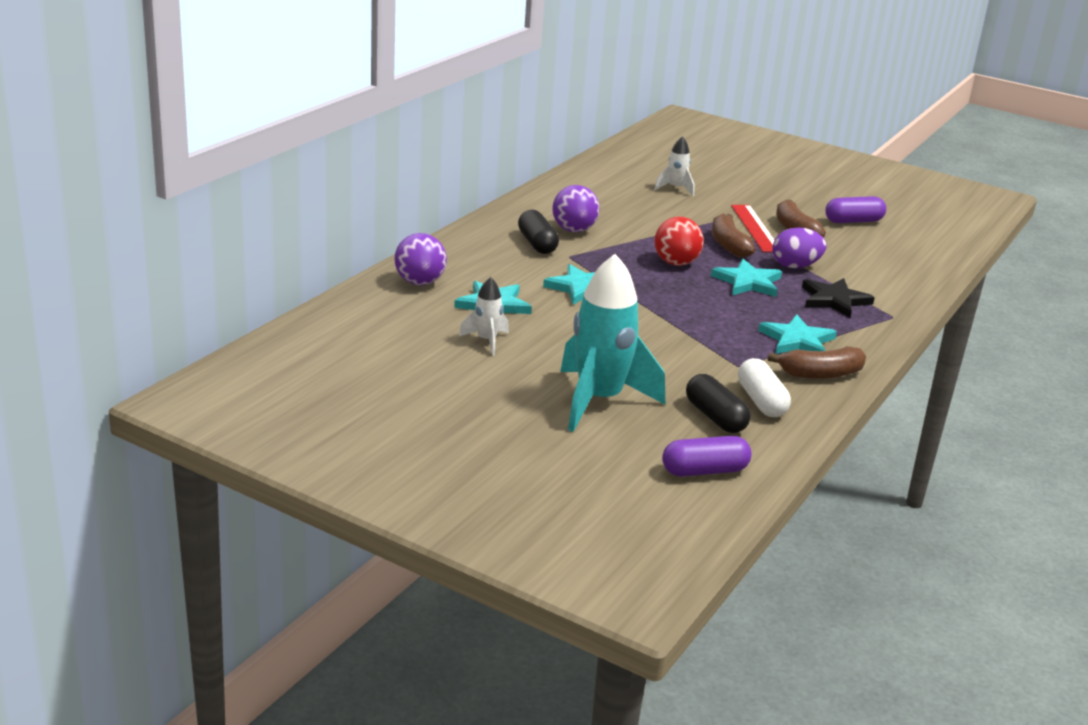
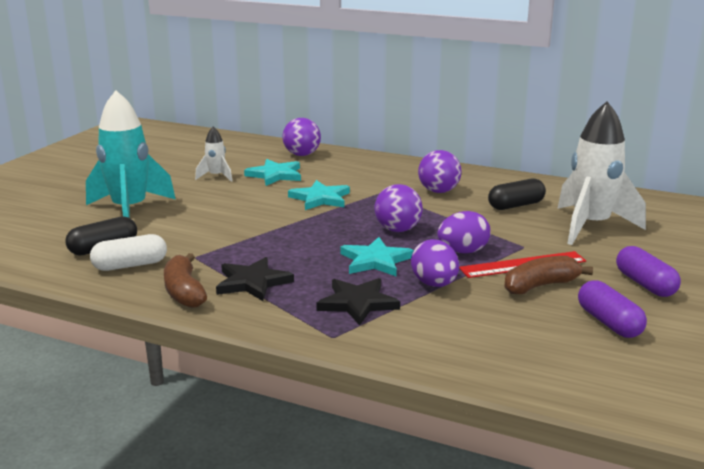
camera: 85 degrees right, 5 degrees down
(537, 244) = (398, 181): black capsule -> black capsule (516, 205)
(675, 189) = (590, 226): white rocket -> white rocket, size x2.12
(676, 263) = (398, 230): red ball -> purple ball
(704, 471) = (23, 245): purple capsule -> purple capsule (645, 284)
(728, 245) = (462, 252): brown banana -> purple egg
(797, 340) = (252, 282): turquoise star -> black star

